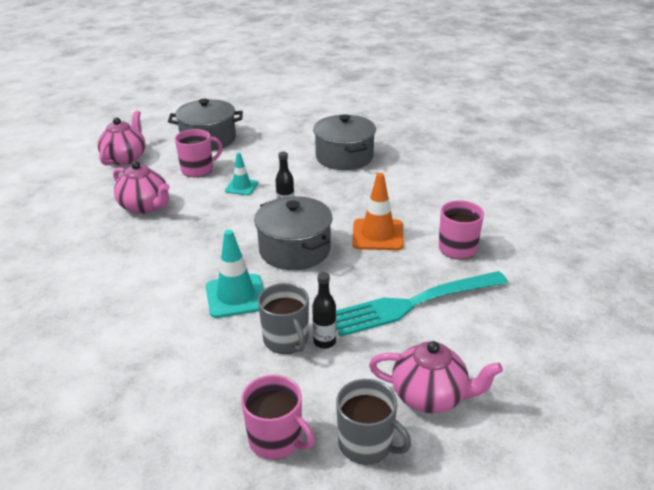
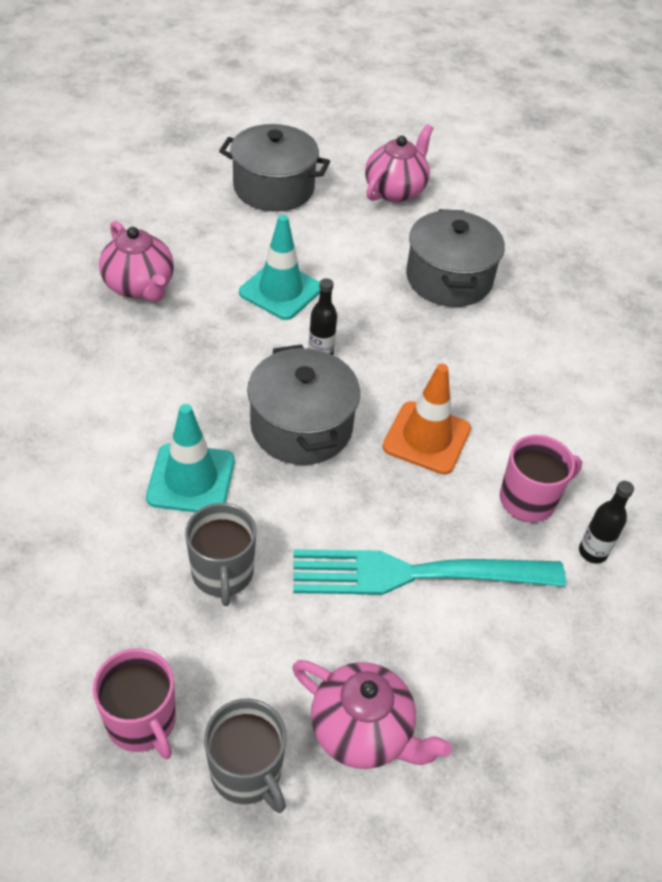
camera: 15 degrees right, 15 degrees up
(125, 158) = (149, 190): pink teapot -> pink teapot (395, 190)
(198, 170) = (236, 241): pink mug -> none
(241, 187) = (280, 290): turquoise traffic cone -> turquoise traffic cone, size x1.63
(324, 342) = (269, 594): black bottle -> black bottle (592, 552)

